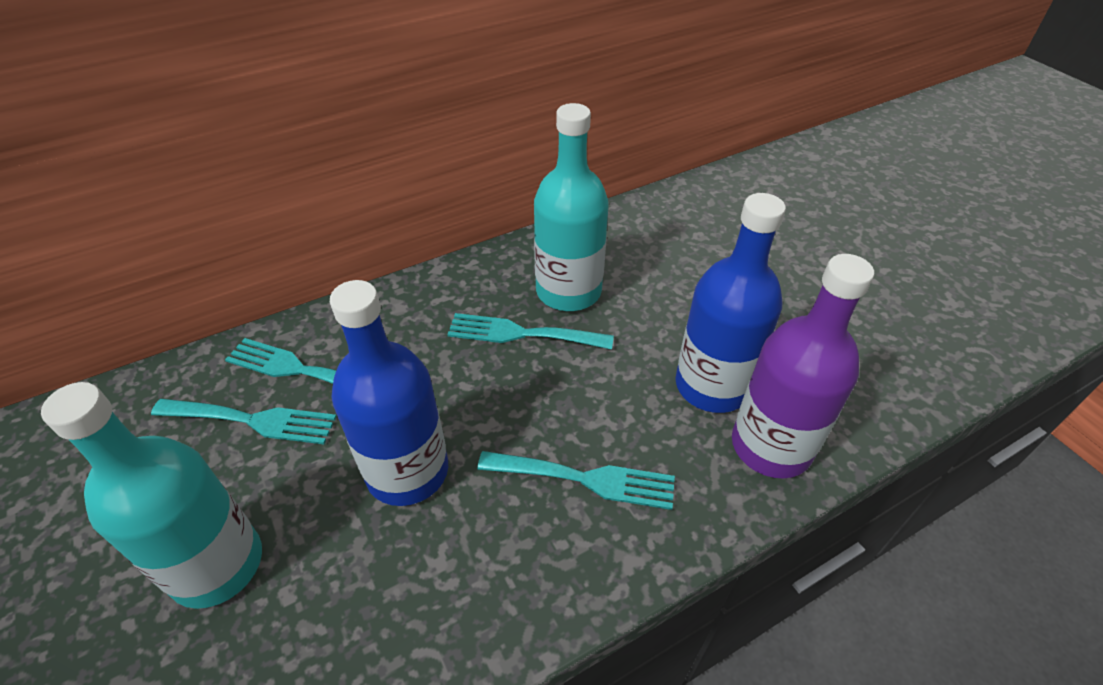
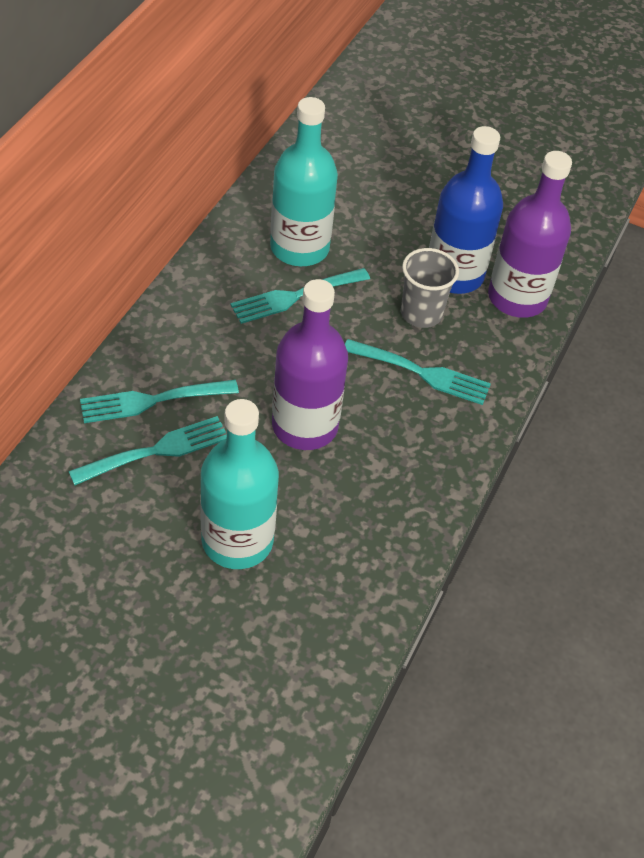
camera: 40 degrees left, 5 degrees up
(407, 471) = (305, 426): blue bottle -> purple bottle
(585, 479) = (422, 373): turquoise fork -> turquoise fork turned 45 degrees clockwise
(639, 410) = (421, 313): none -> grey cup

